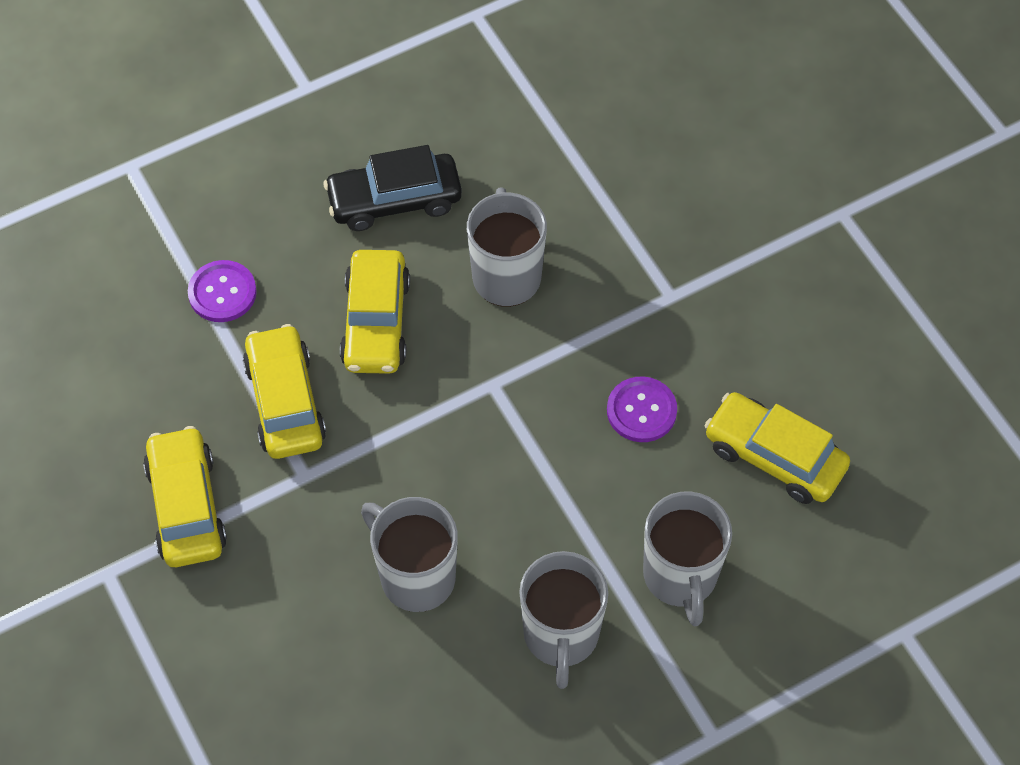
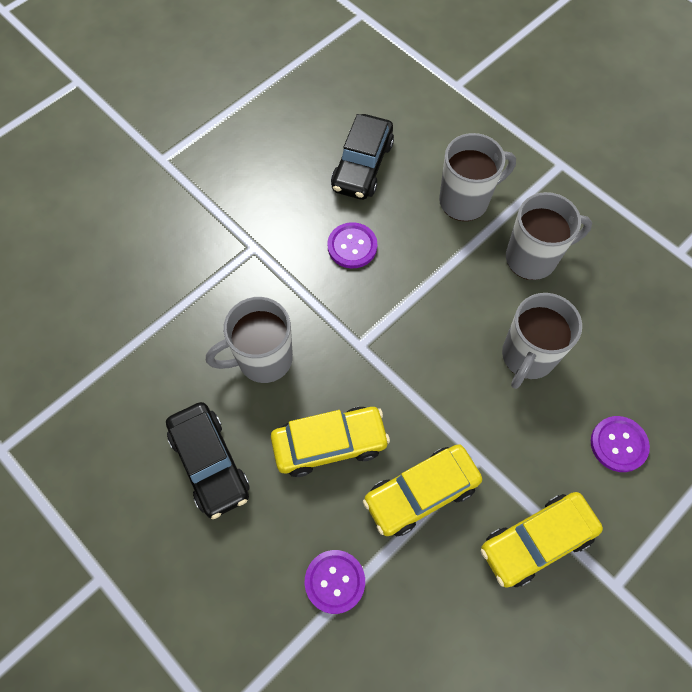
camera: 105 degrees left, 5 degrees up
(264, 643) = (618, 444): none -> purple button
(774, 456) = (362, 166): yellow car -> black car

